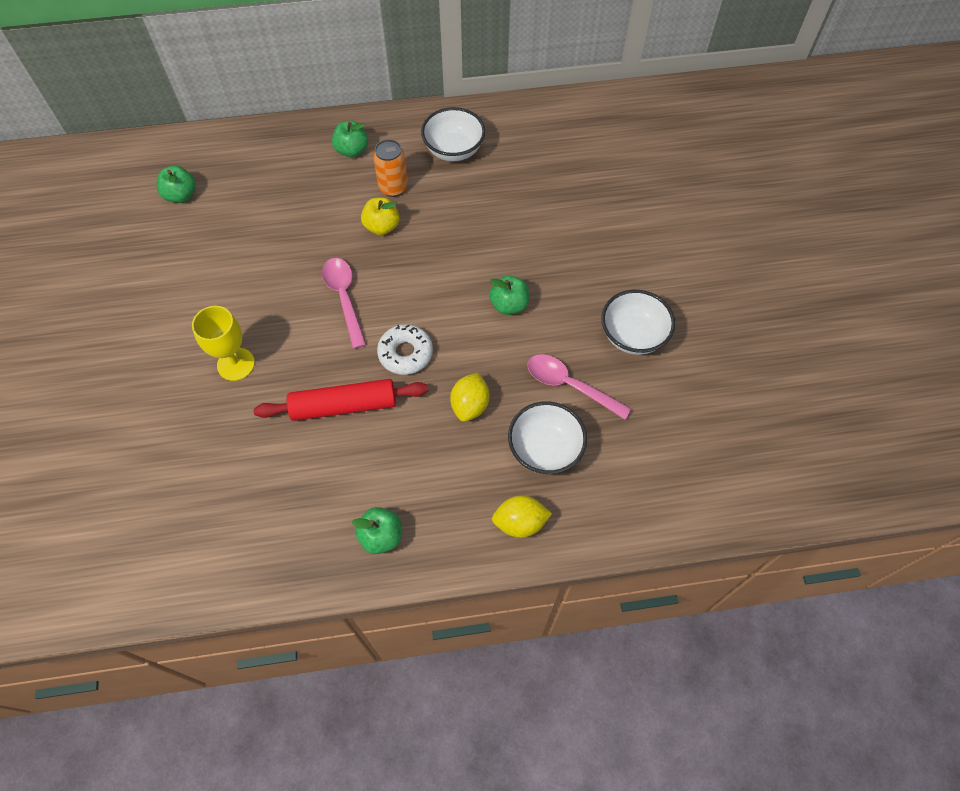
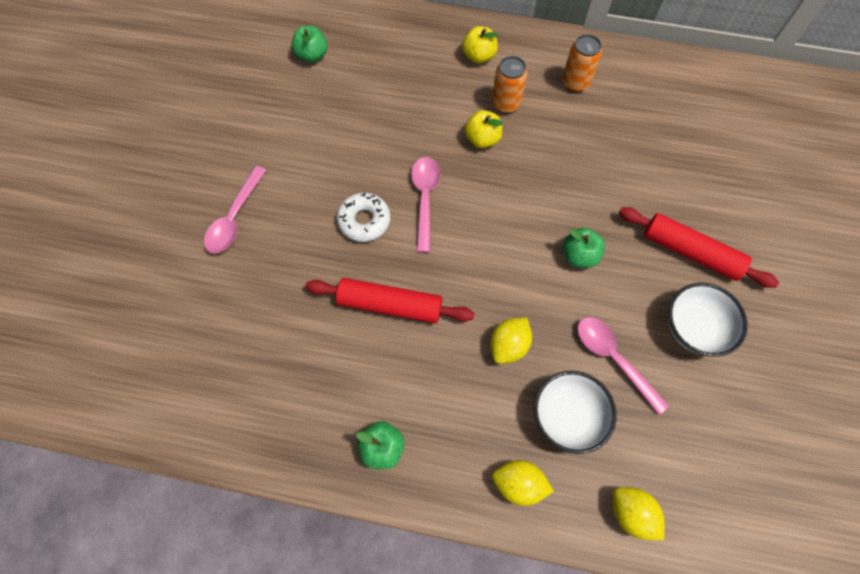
camera: 20 degrees right, 5 degrees up
(156, 374) = (234, 218): none -> pink spoon
(236, 364) = (306, 231): yellow goblet -> none
(352, 150) = (479, 56): green apple -> yellow apple
(405, 353) = (464, 272): white donut -> white donut (364, 221)
(454, 150) = (575, 83): white bowl -> orange can
(608, 271) = (690, 252): none -> red rolling pin
(628, 512) = (631, 513): none -> yellow lemon

